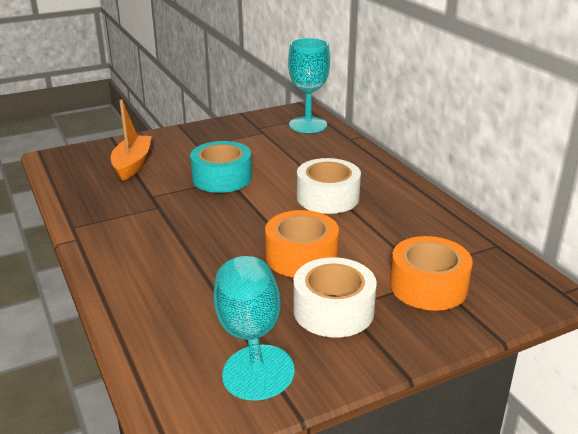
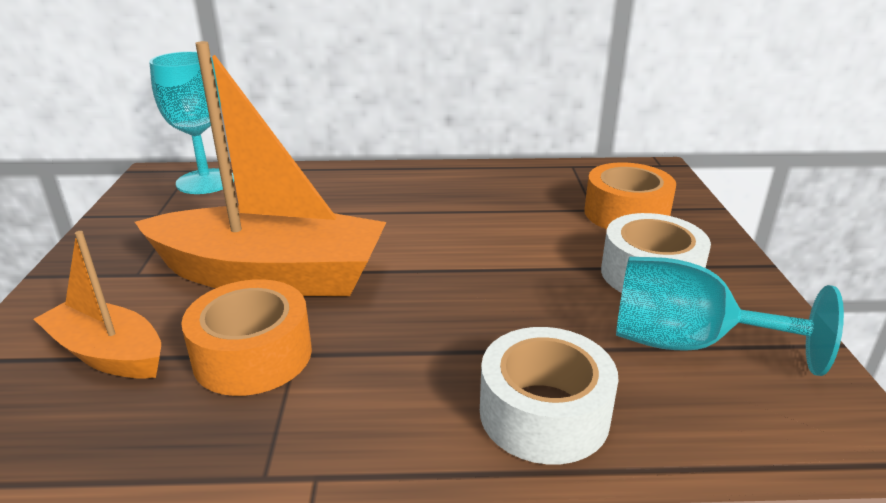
camera: 65 degrees left, 0 degrees up
(222, 178) = (271, 276): turquoise tape -> orange boat
(301, 256) = (529, 266): orange tape -> orange tape (253, 355)
(328, 197) = (407, 217): white tape -> white tape (544, 413)

